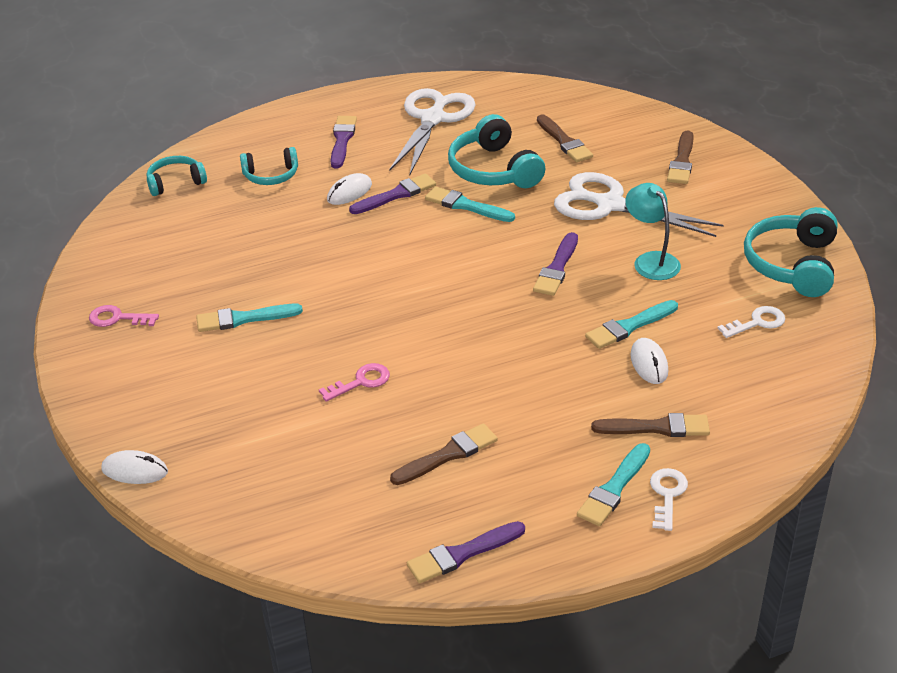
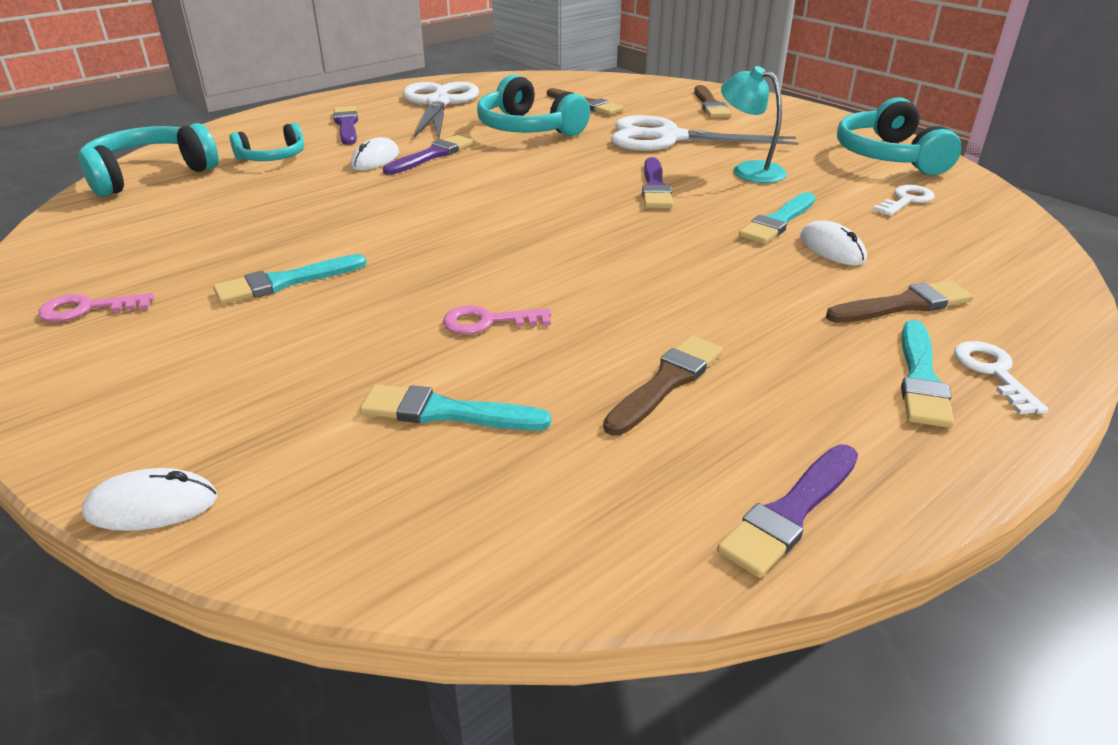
camera: 20 degrees left, 5 degrees down
(176, 182) = (150, 175): turquoise headphones -> turquoise headphones, size x1.65
(361, 382) = (487, 322): pink key -> pink key turned 135 degrees counterclockwise
(466, 206) = (516, 155): turquoise brush -> turquoise brush (446, 412)

